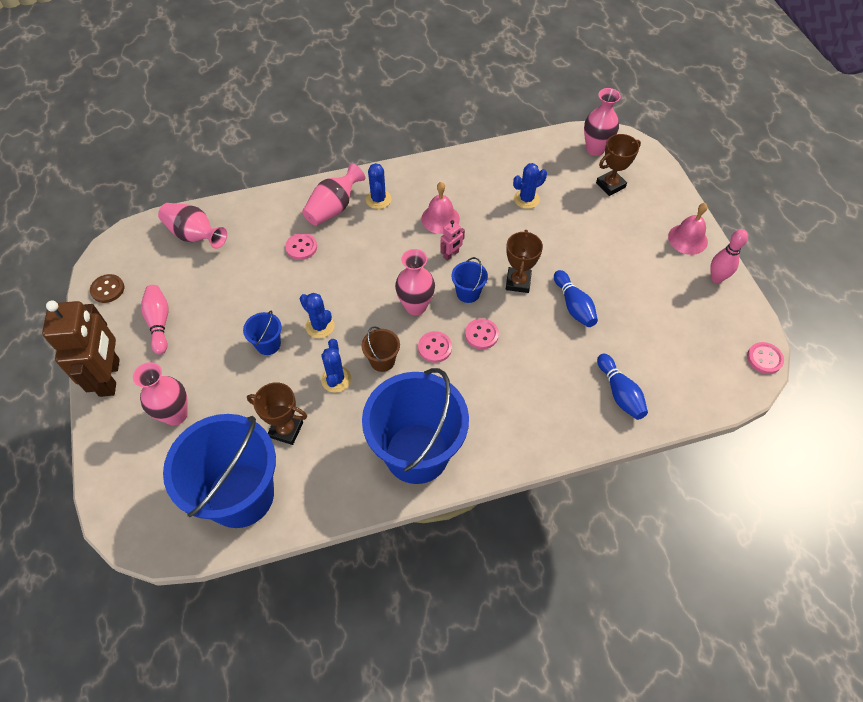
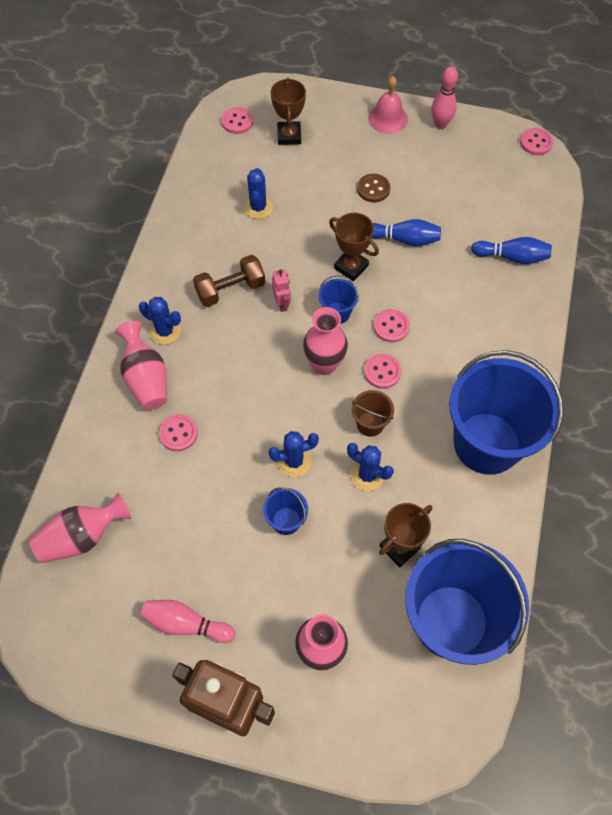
camera: 60 degrees left, 5 degrees up
(107, 289) = (97, 666): brown button -> brown button (373, 189)
(440, 218) = (230, 290): pink bell -> brown dumbbell
(595, 149) = (237, 122): pink vase -> pink button

